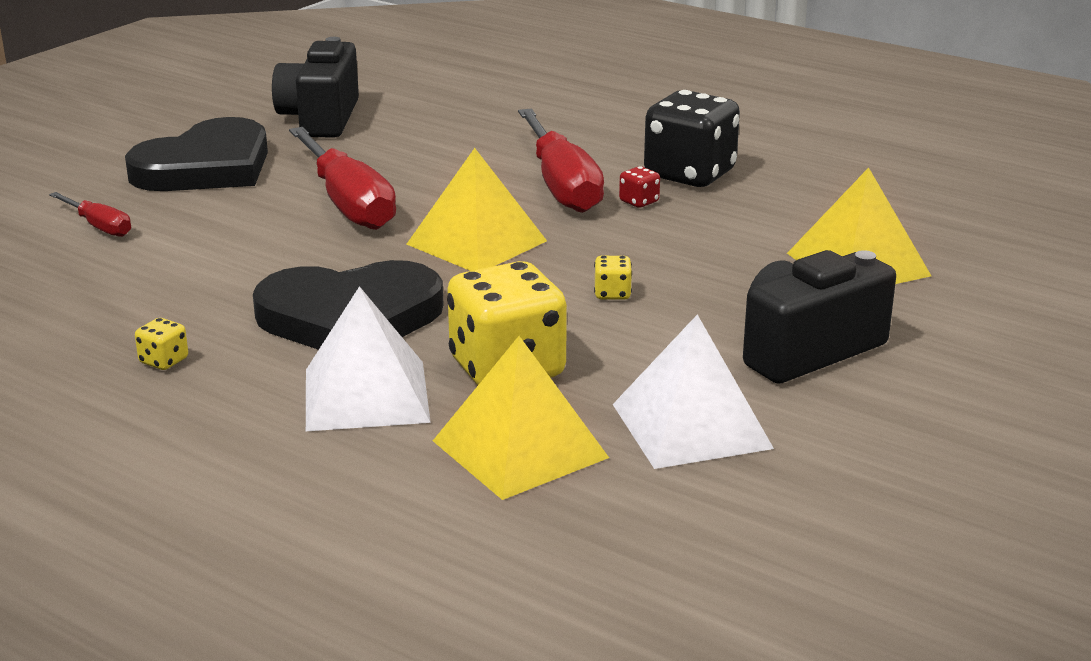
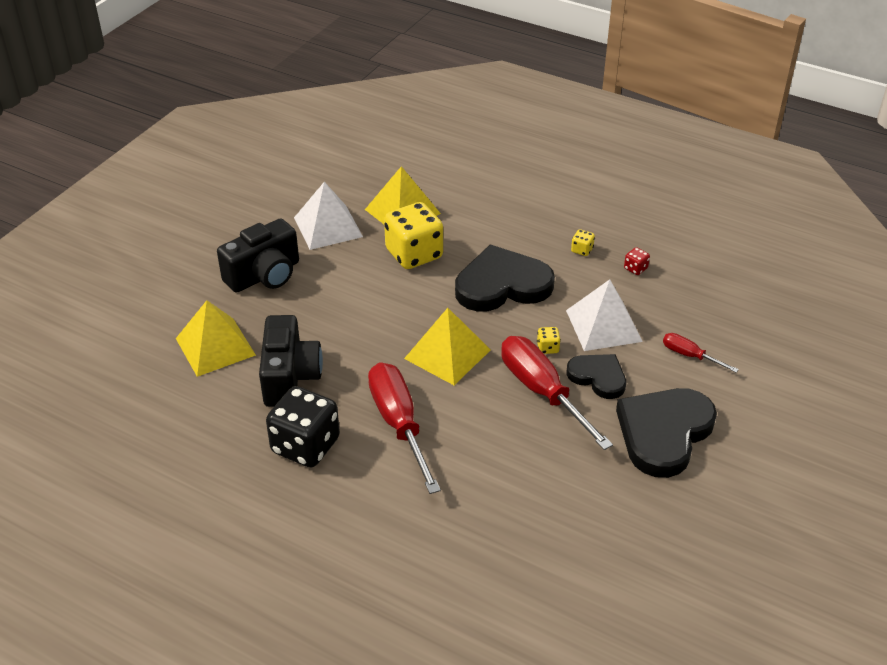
camera: 175 degrees right, 15 degrees up
(257, 213) = (598, 377): none -> black heart
(320, 118) = (612, 518): black camera -> black camera (290, 377)
(366, 395) = (477, 235): white pyramid -> white pyramid (603, 325)
(612, 294) = (363, 311): yellow dice -> yellow dice (547, 348)
(639, 202) = (344, 406): red dice -> red dice (635, 269)

